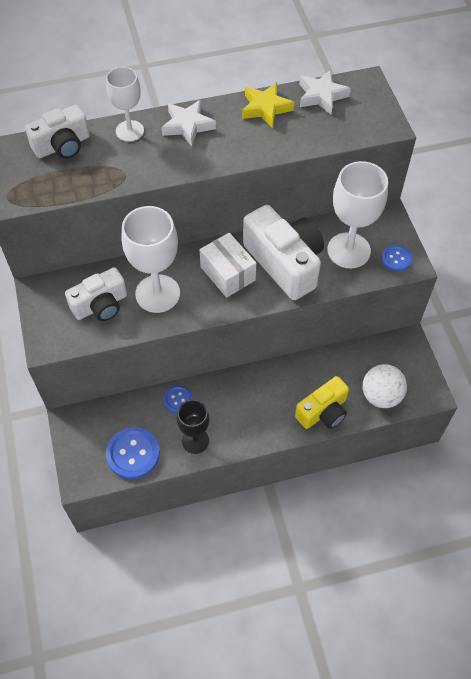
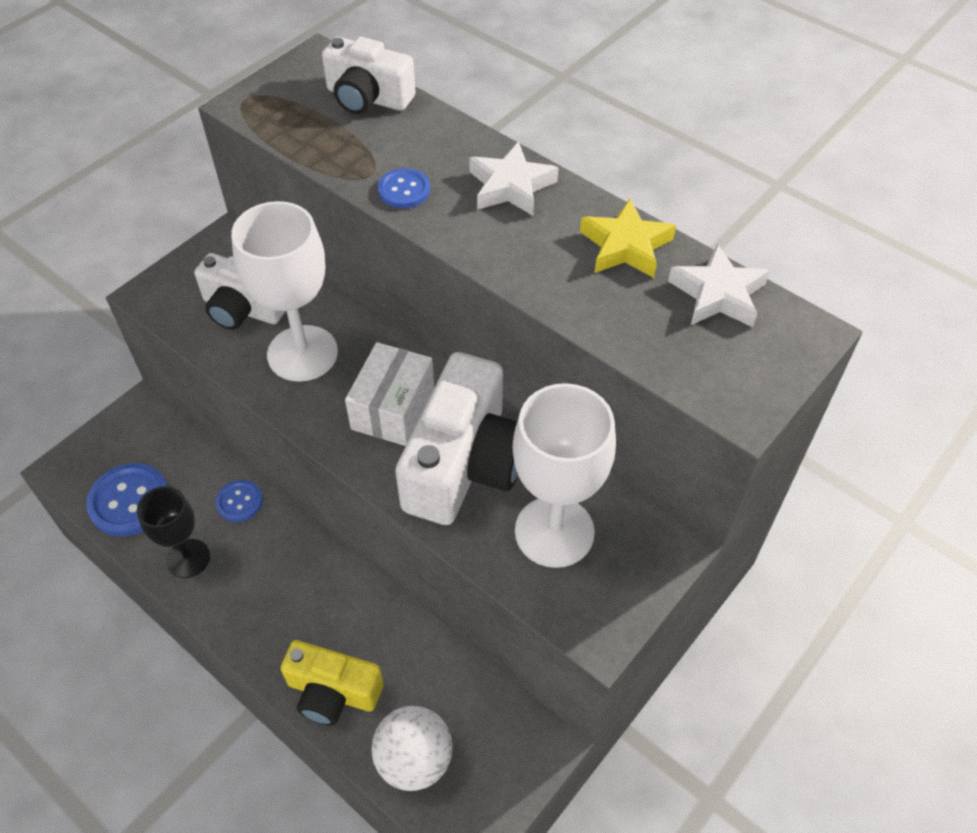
camera: 55 degrees right, 5 degrees down
(130, 131) = (448, 139): white goblet -> none
(396, 259) = (592, 606): blue button -> blue button (404, 190)

